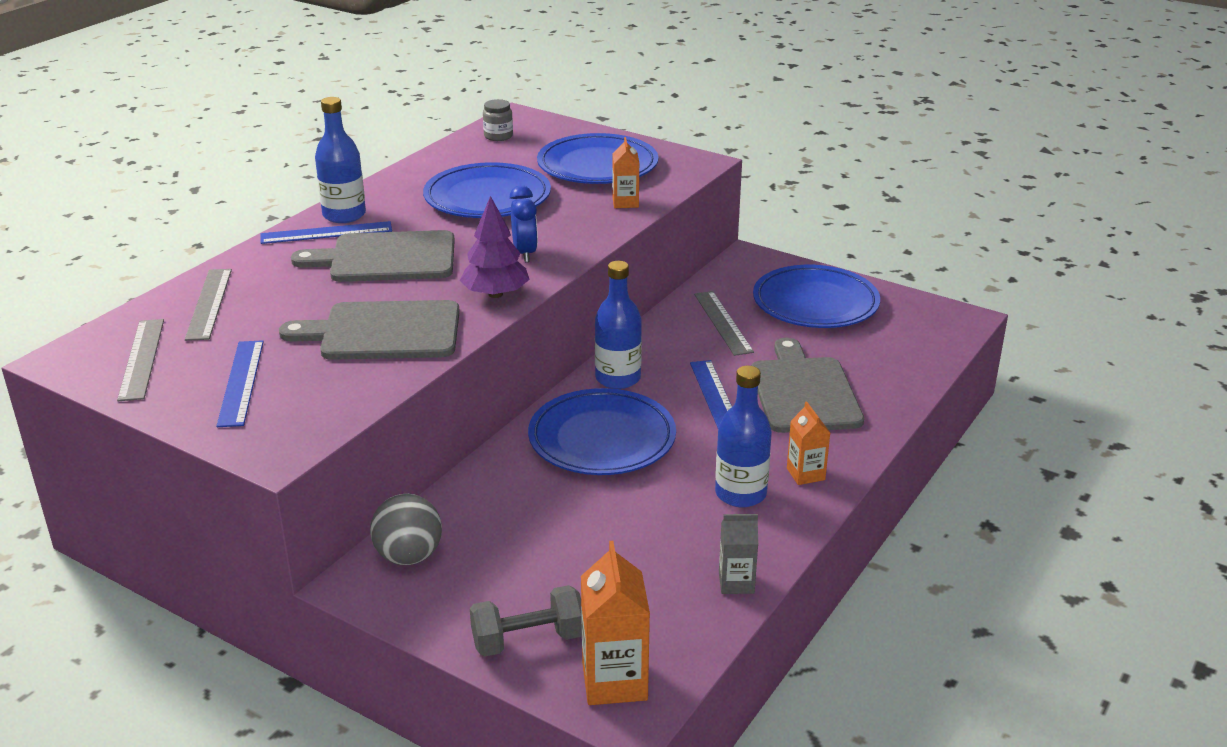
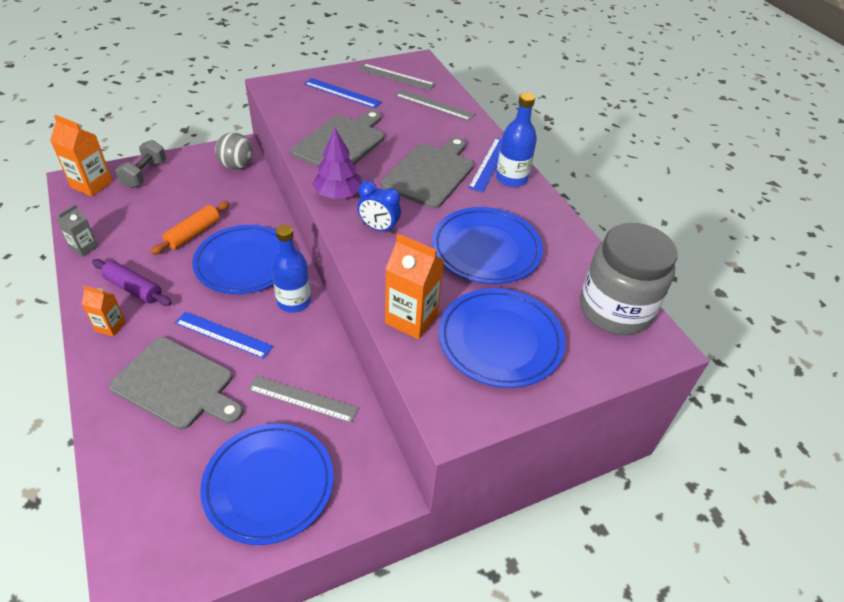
camera: 120 degrees right, 15 degrees up
(498, 136) = (615, 310): grey jar -> grey jar, size x2.48
(600, 506) = (193, 233): none -> orange rolling pin
(625, 202) = (411, 319): orange carton -> orange carton, size x1.65
(740, 494) = (133, 288): blue bottle -> purple rolling pin

